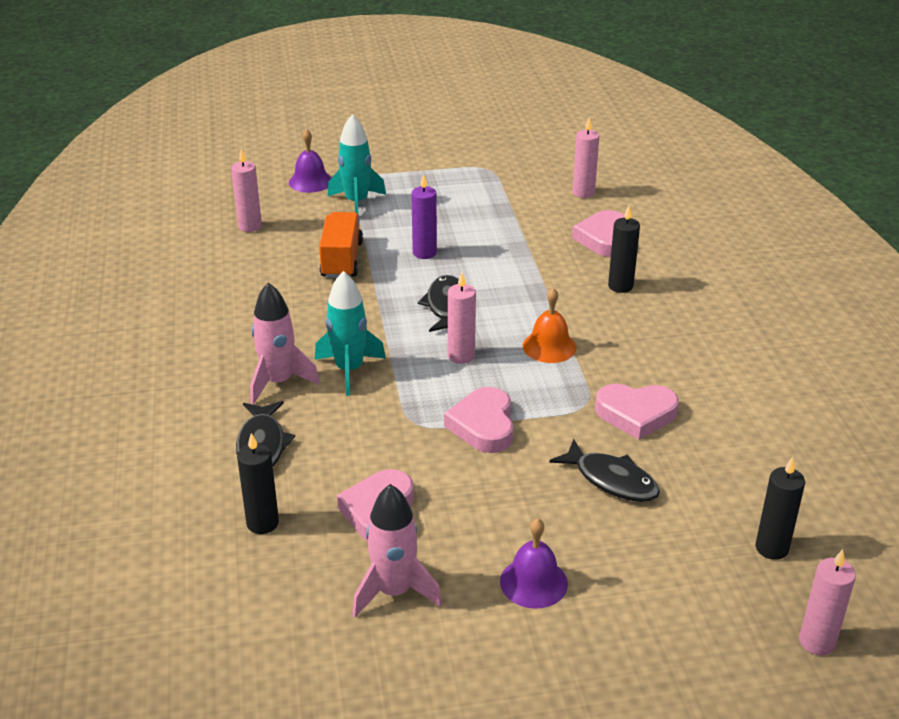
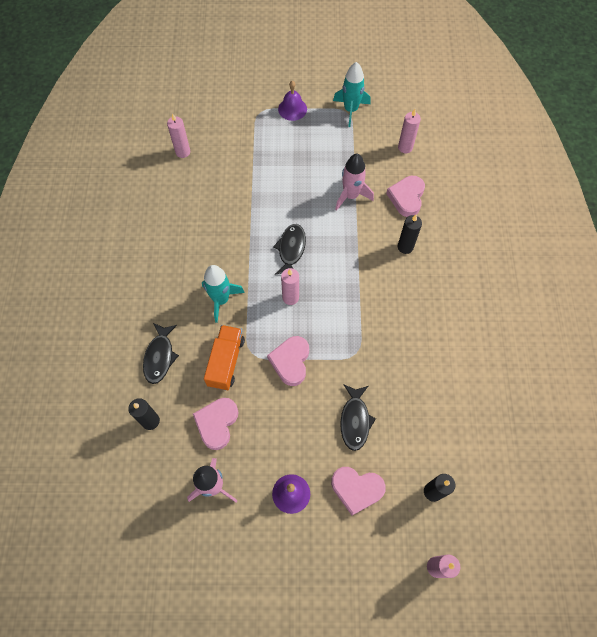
camera: 10 degrees right, 30 degrees up
(278, 382) = (178, 304): pink rocket -> pink rocket (351, 196)
(310, 181) = (228, 110): purple bell -> purple bell (292, 109)
(342, 260) = (235, 194): orange truck -> orange truck (226, 362)
(357, 203) = (254, 137): turquoise rocket -> turquoise rocket (350, 110)
(424, 253) = (288, 195): purple candle -> none
(549, 346) = (346, 297): orange bell -> none
(611, 480) = (355, 420): black fish -> black fish turned 45 degrees clockwise
(636, 414) = (384, 367): pink heart -> pink heart (356, 489)

